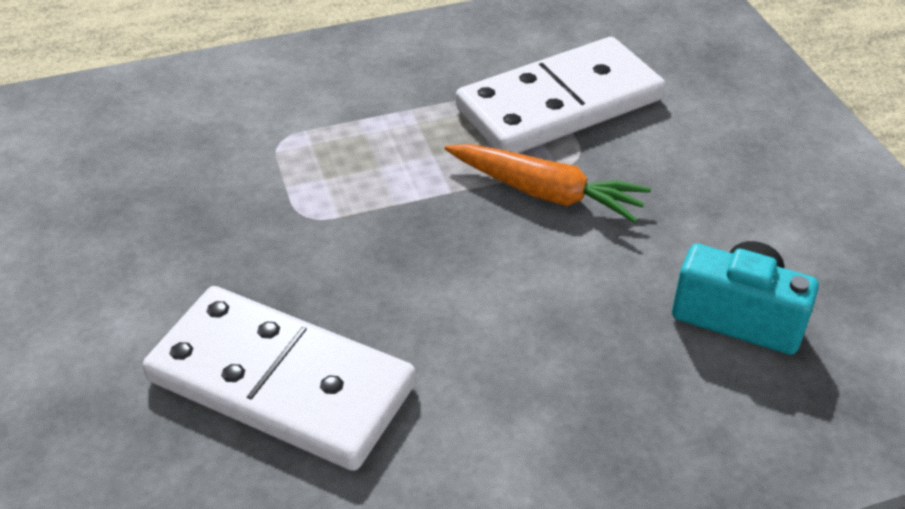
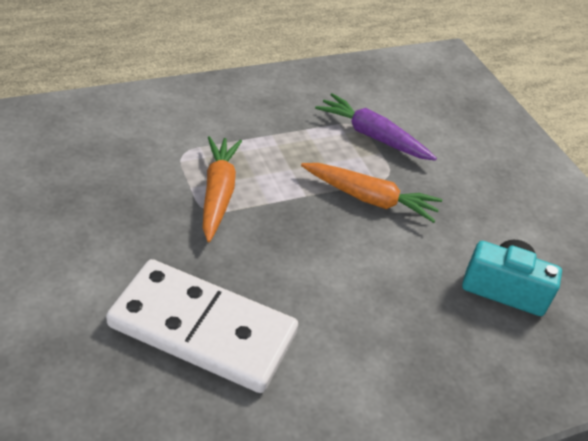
camera: 10 degrees left, 0 degrees up
(324, 194) = (218, 193): none -> orange carrot
(560, 104) = (373, 136): white domino -> purple carrot

